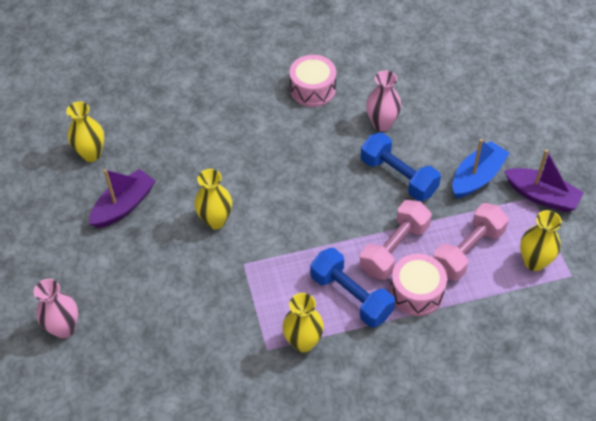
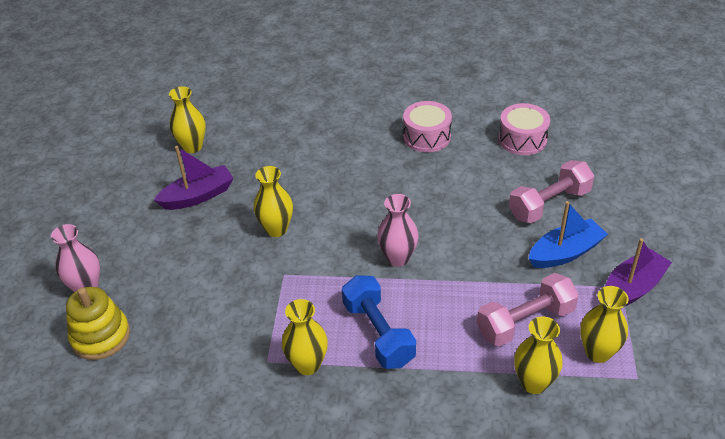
camera: 20 degrees right, 10 degrees down
(103, 371) = (100, 336): none -> yellow stacking toy
(382, 124) = (483, 181): pink vase -> pink vase (398, 258)
(394, 249) = (445, 299): pink dumbbell -> pink dumbbell (549, 204)
(398, 176) = (480, 232): blue dumbbell -> none
(416, 292) = (451, 348): pink drum -> pink drum (522, 139)
(494, 303) = (534, 383): none -> yellow vase
(541, 196) = (632, 288): purple boat -> purple boat turned 90 degrees counterclockwise

